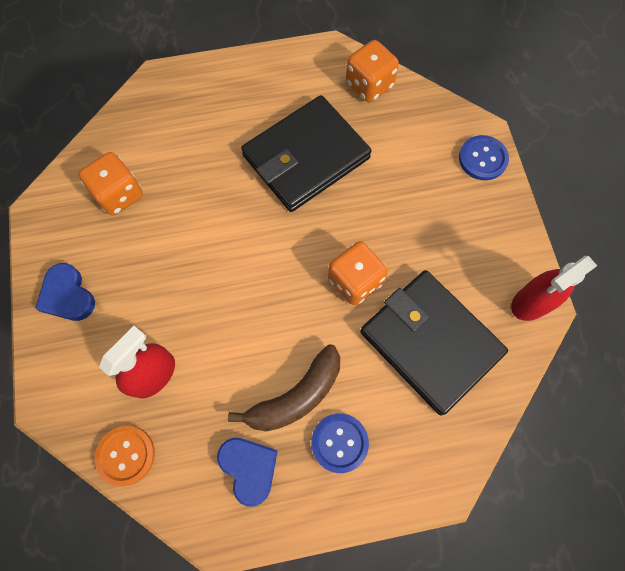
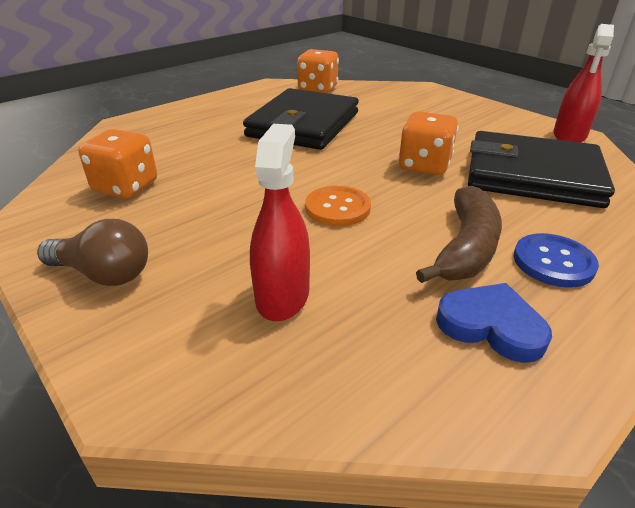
camera: 30 degrees left, 35 degrees down
(67, 295) = (104, 274): blue heart -> brown light bulb
(126, 455) = (314, 392): orange button -> orange button (337, 208)
(482, 159) = (439, 95): blue button -> none

